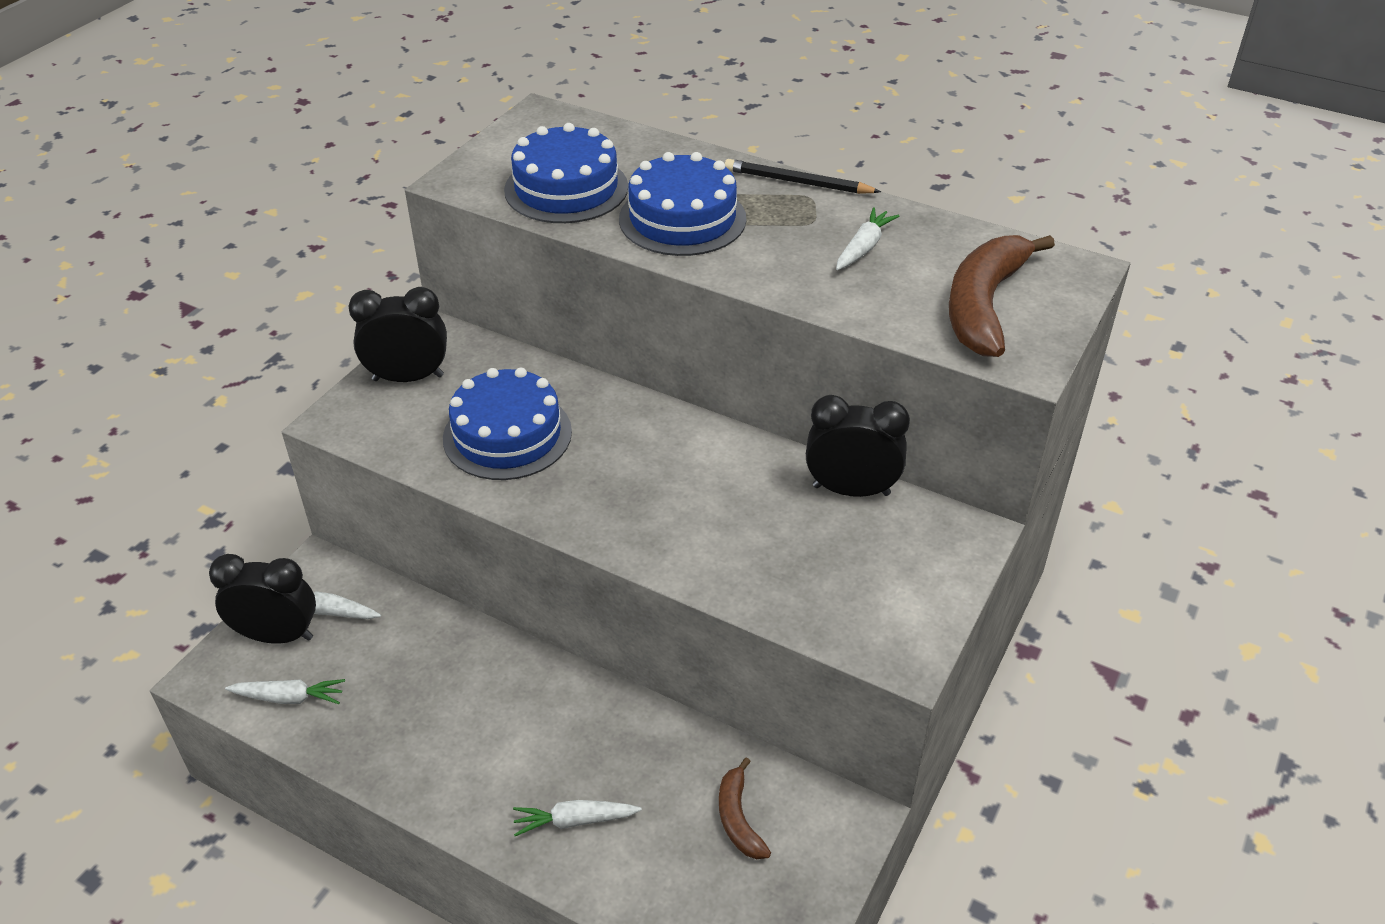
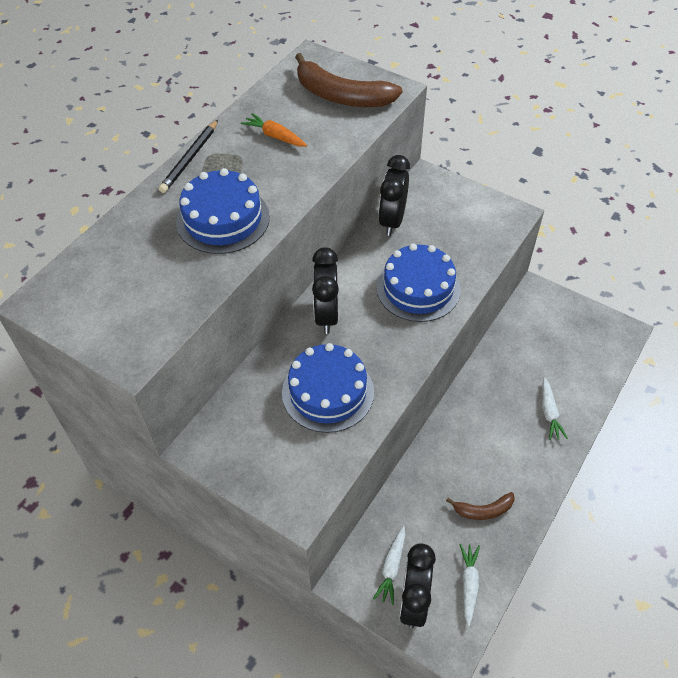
camera: 85 degrees left, 10 degrees up
(408, 378) = (253, 461): black clock -> black clock (326, 315)
(566, 188) = (164, 284): blue cake -> blue cake (418, 288)
(738, 818) = (541, 338): brown banana -> brown banana (483, 510)
(863, 247) = (275, 136): white carrot -> orange carrot

